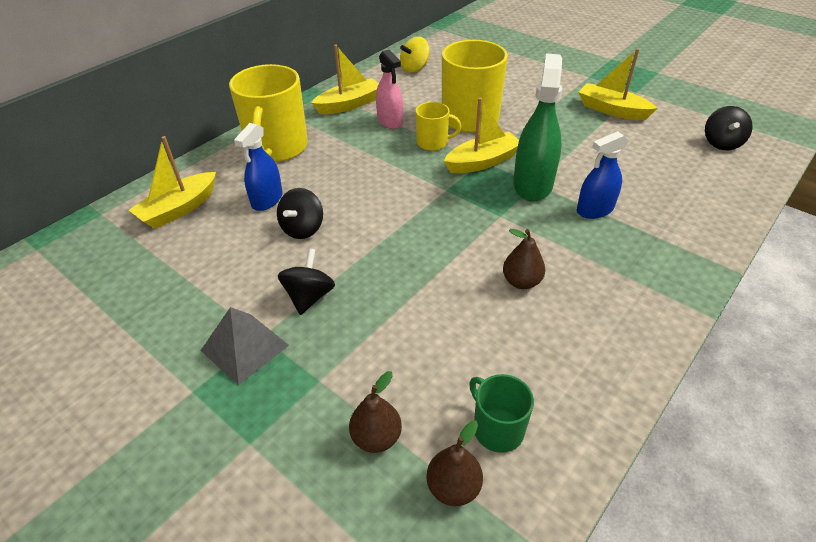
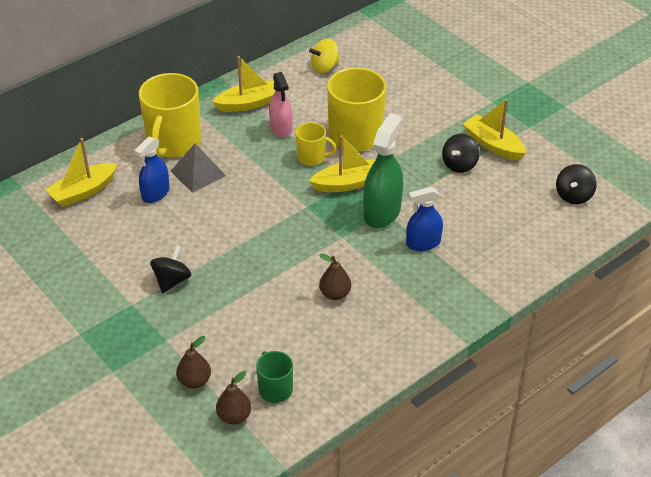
camera: 10 degrees right, 0 degrees up
(244, 348) = (119, 310): grey pyramid -> grey pyramid (198, 173)
(303, 229) = (179, 224): black spinning top -> black spinning top (459, 165)

